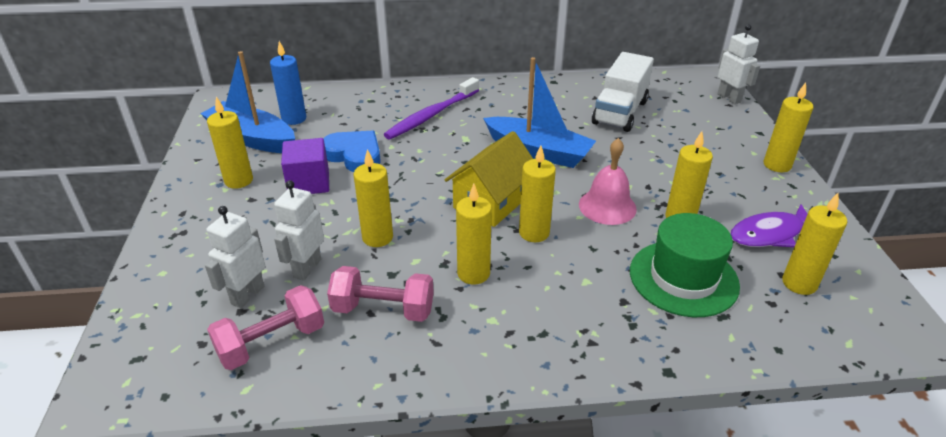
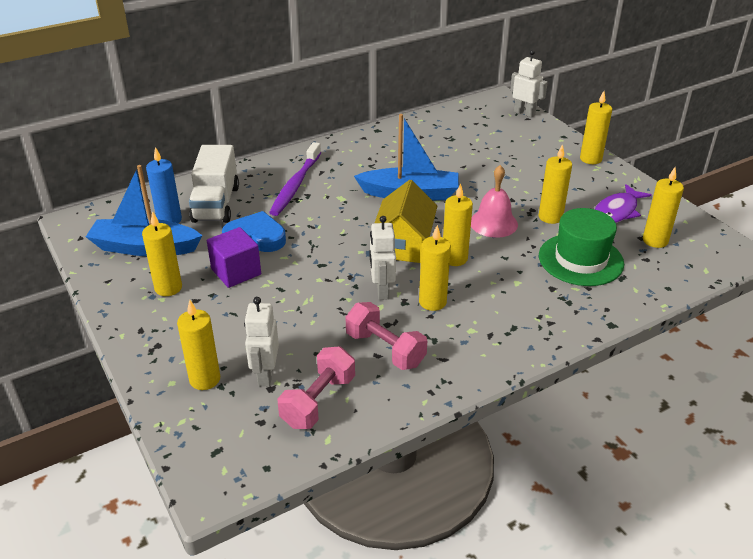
camera: 25 degrees left, 0 degrees up
(307, 268) = (297, 339): white robot -> white robot (382, 290)
(377, 237) = (335, 298): yellow candle -> yellow candle (205, 379)
(383, 309) = (385, 349): pink dumbbell -> pink dumbbell turned 60 degrees clockwise
(620, 112) = (450, 145): white truck -> white truck (216, 204)

